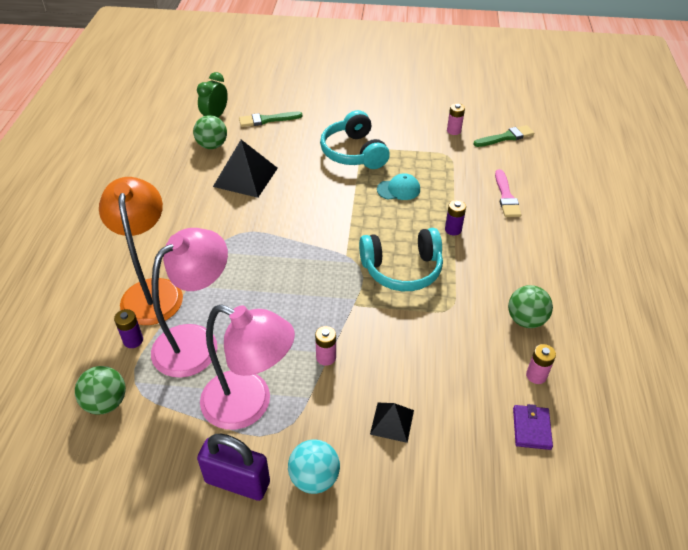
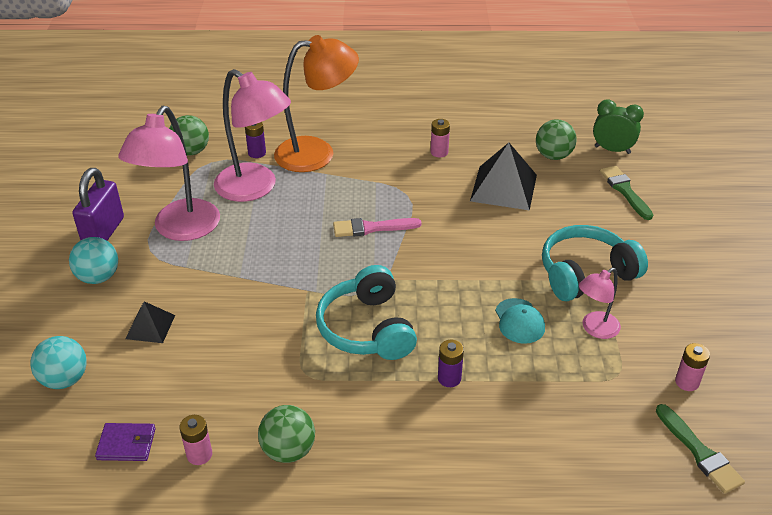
camera: 85 degrees right, 5 degrees down
(326, 357) = (233, 274): pink battery -> pink battery (439, 152)
(408, 157) = (595, 329): none -> pink lamp
(460, 490) = (65, 379): none -> turquoise ball
(506, 197) = (538, 443): pink brush -> pink brush (372, 228)

